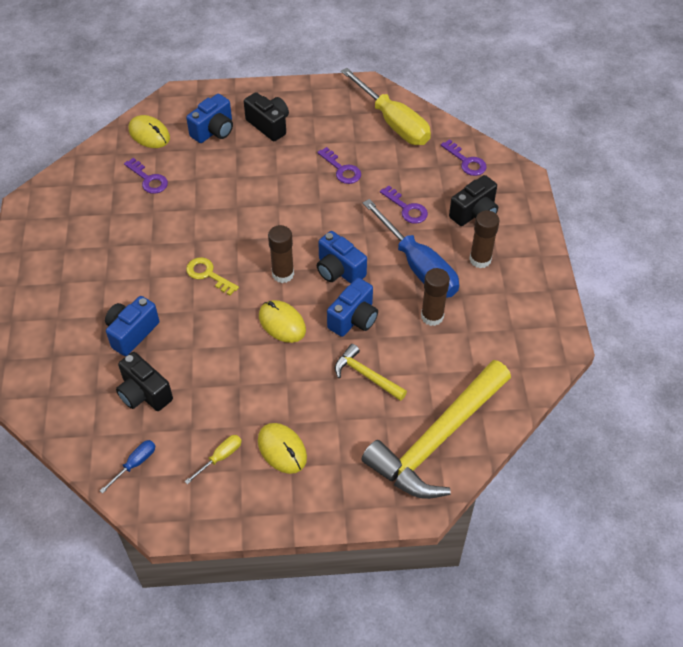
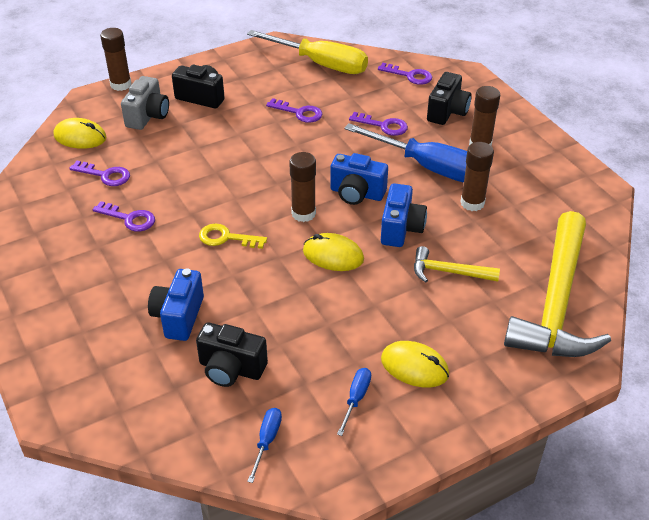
camera: 25 degrees left, 10 degrees down
(144, 228) = (129, 219): none -> purple key
(210, 90) = (121, 85): none -> brown glue stick
(214, 131) = (148, 116): blue camera -> grey camera
(220, 457) = (356, 398): yellow screwdriver -> blue screwdriver

